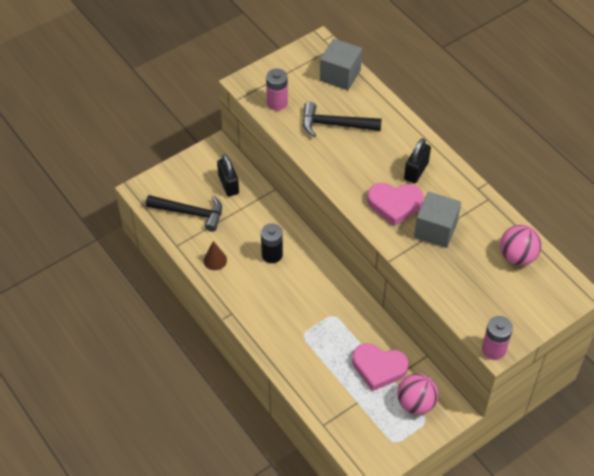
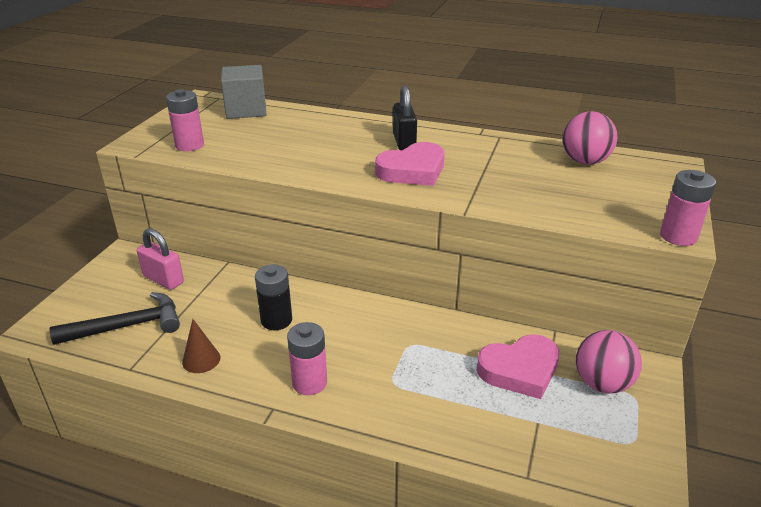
camera: 35 degrees left, 20 degrees down
(228, 184) = (163, 279): black padlock -> pink padlock
(260, 308) = (309, 383): none -> pink battery
(335, 124) = (277, 140): black hammer -> none
(435, 230) = (480, 173): grey cube -> none

